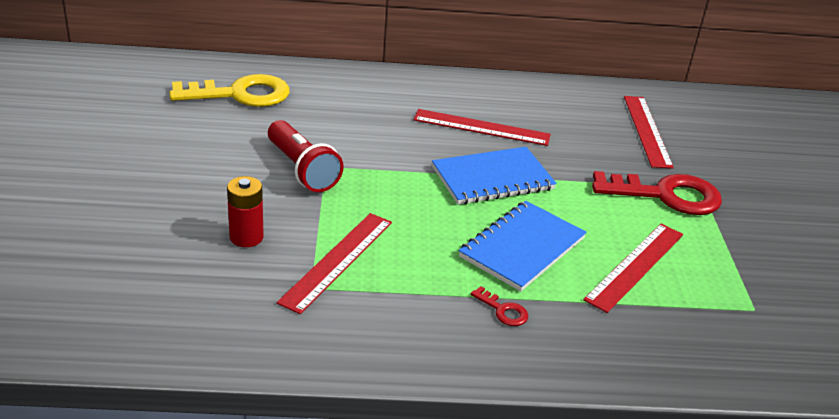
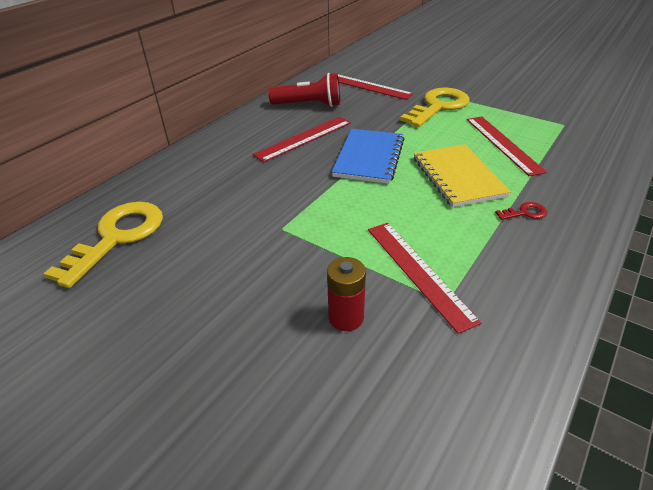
camera: 50 degrees left, 5 degrees up
(302, 169) = (273, 243): red flashlight -> red flashlight (309, 105)
(522, 248) = (458, 177): blue notebook -> yellow notebook
(666, 195) = (438, 106): red key -> yellow key

